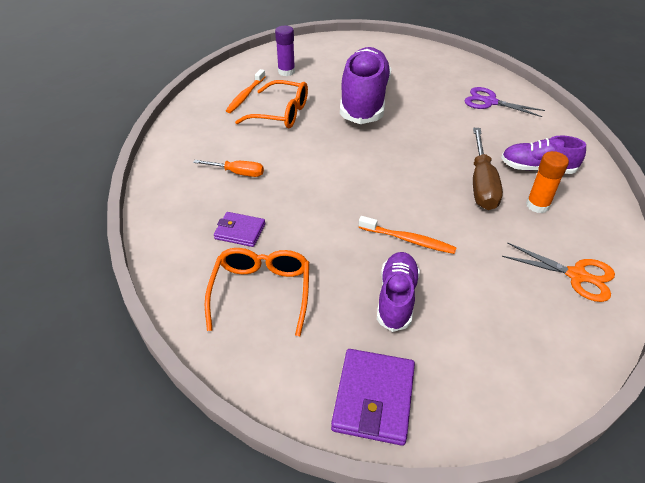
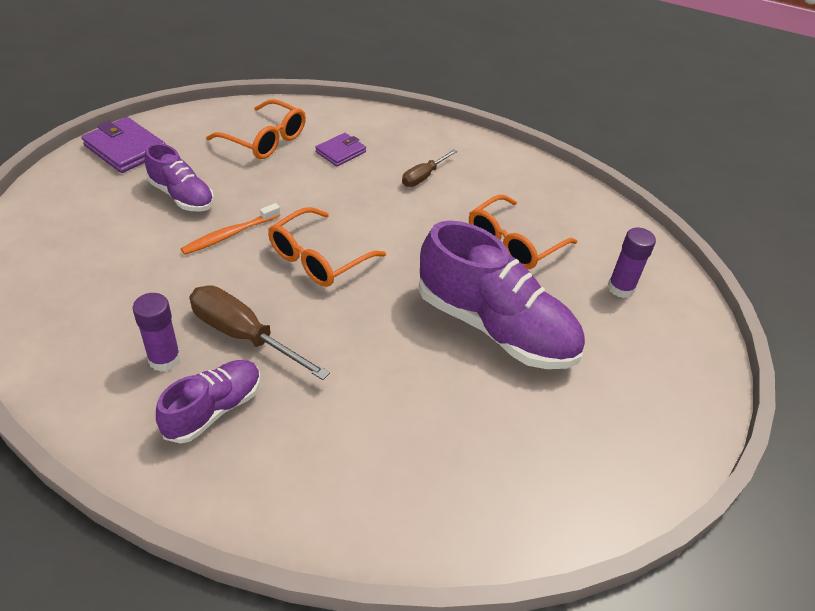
camera: 115 degrees right, 0 degrees up
(238, 173) = (423, 177): orange screwdriver -> brown screwdriver
(245, 96) = (574, 231): orange toothbrush -> none
(382, 184) = (319, 258): none -> orange glasses
(490, 102) = (394, 473): purple scissors -> none
(537, 205) = (164, 359): orange glue stick -> purple glue stick
(576, 275) = (63, 316): orange scissors -> none

